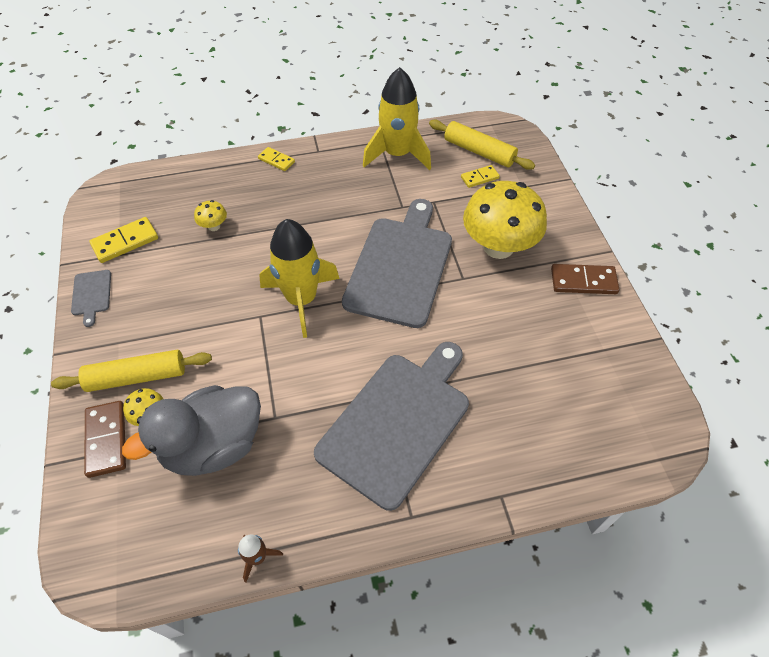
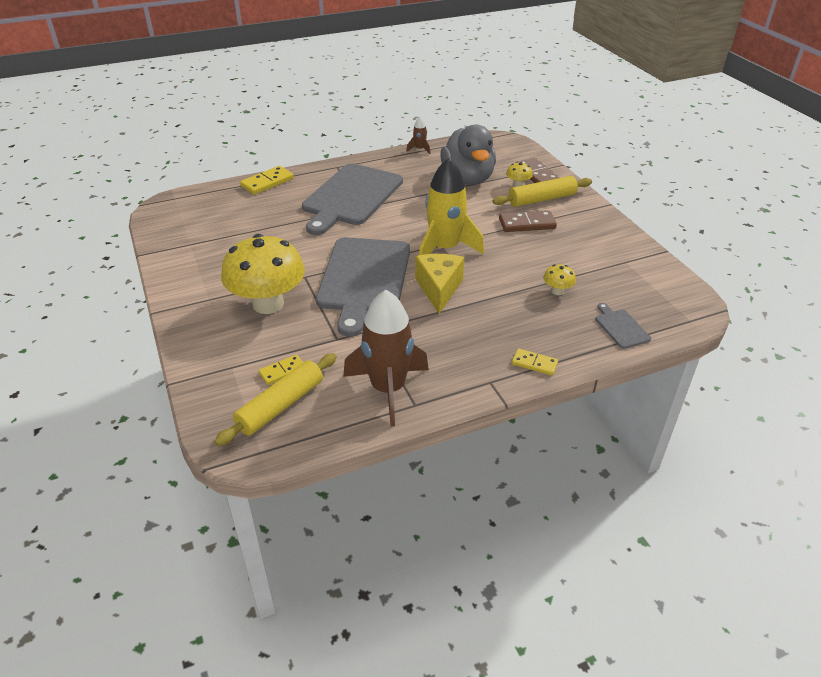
camera: 170 degrees right, 15 degrees down
(91, 294) = (620, 235): grey cutting board -> grey cutting board (621, 327)
(125, 242) = (629, 270): yellow domino -> yellow domino (267, 182)
(214, 445) = (468, 178): grey duck -> grey duck turned 120 degrees clockwise
(327, 243) = (439, 289): none -> yellow cheese
(397, 154) = (388, 389): yellow rocket -> brown rocket
(479, 151) = (281, 406): yellow rolling pin -> yellow rolling pin turned 75 degrees counterclockwise
(583, 281) = (190, 285): brown domino -> brown domino (527, 224)

